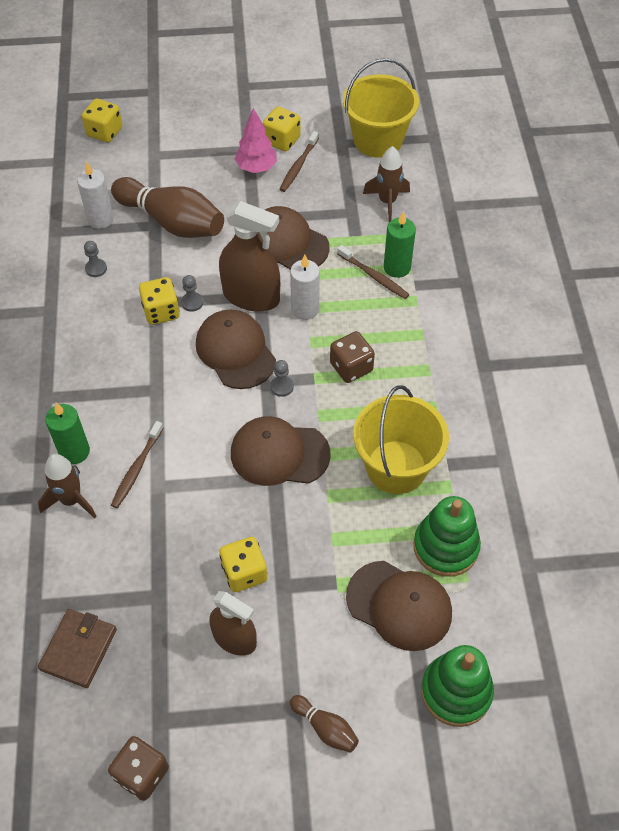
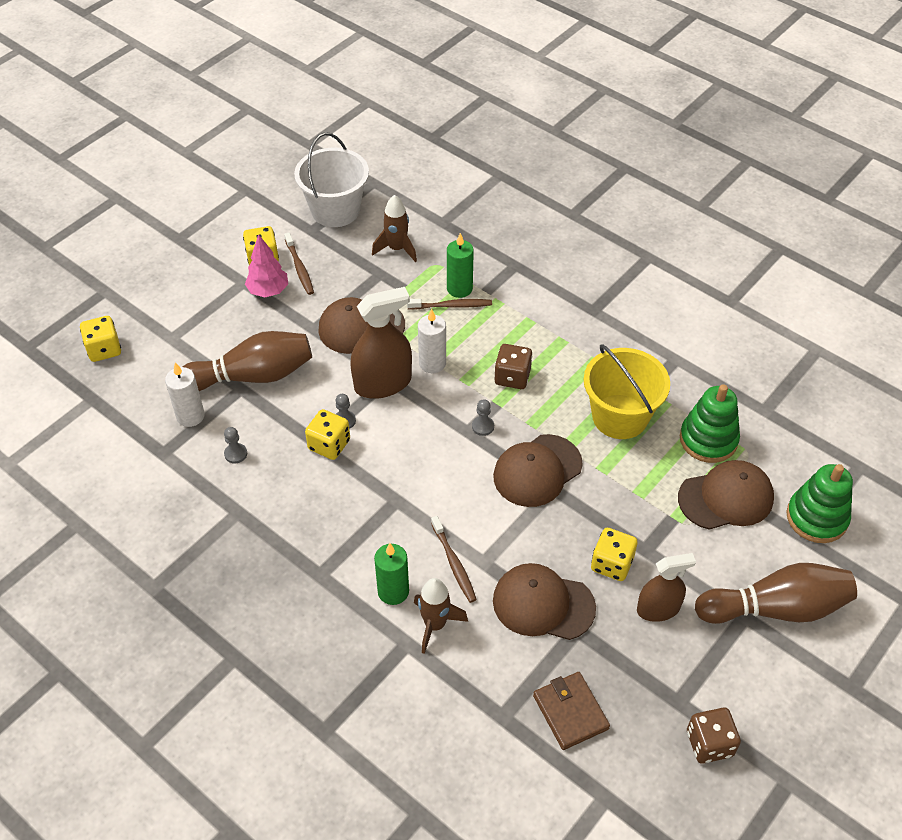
camera: 45 degrees left, 5 degrees down
(235, 351) = (420, 429): brown cap -> brown cap (543, 604)
(325, 728) = (775, 608): brown bowling pin -> brown bowling pin, size x2.17
(378, 140) = (335, 210): yellow bucket -> white bucket

